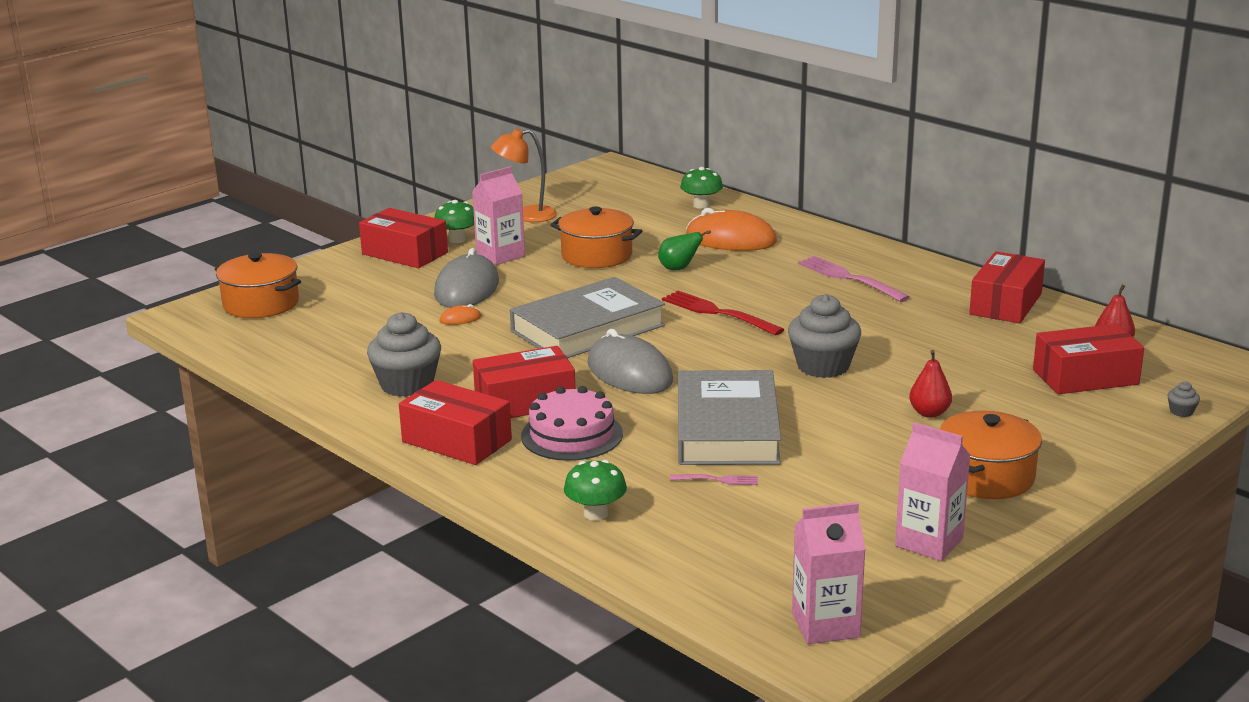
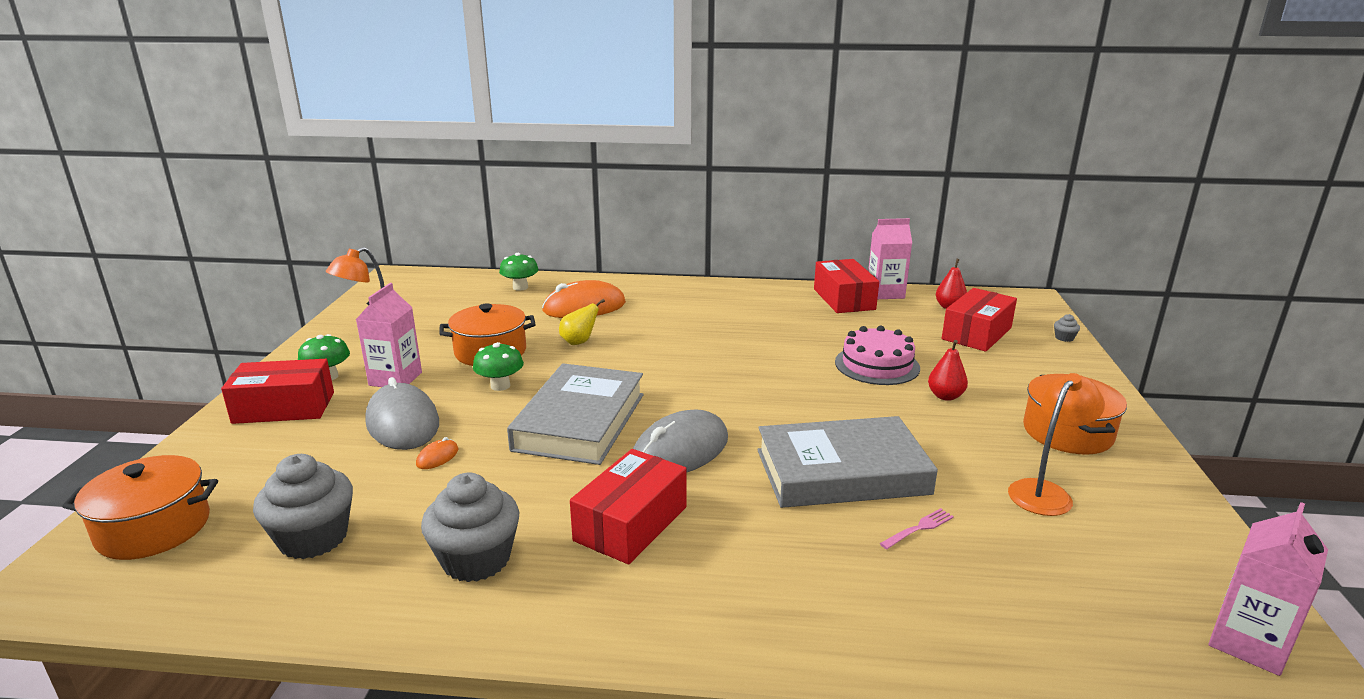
camera: 40 degrees left, 0 degrees up
(456, 441) = (627, 607): red box -> none
(572, 435) = (729, 541): pink cake -> pink cake (877, 365)
(596, 513) = (889, 626): green mushroom -> green mushroom (500, 386)
(629, 372) = (680, 450): grey mouse -> grey mouse turned 60 degrees counterclockwise
(679, 269) = (579, 342): green pear -> yellow pear
(718, 313) = (668, 369): red fork -> none
(727, 428) = (841, 471): grey book -> grey book turned 60 degrees counterclockwise
(823, 366) = (815, 386): grey cupcake -> grey cupcake (313, 538)
(849, 278) = (717, 311): pink fork -> none
(868, 501) = (1045, 492): none -> orange lamp
(929, 542) = (1144, 510): pink carton -> pink carton (885, 293)

